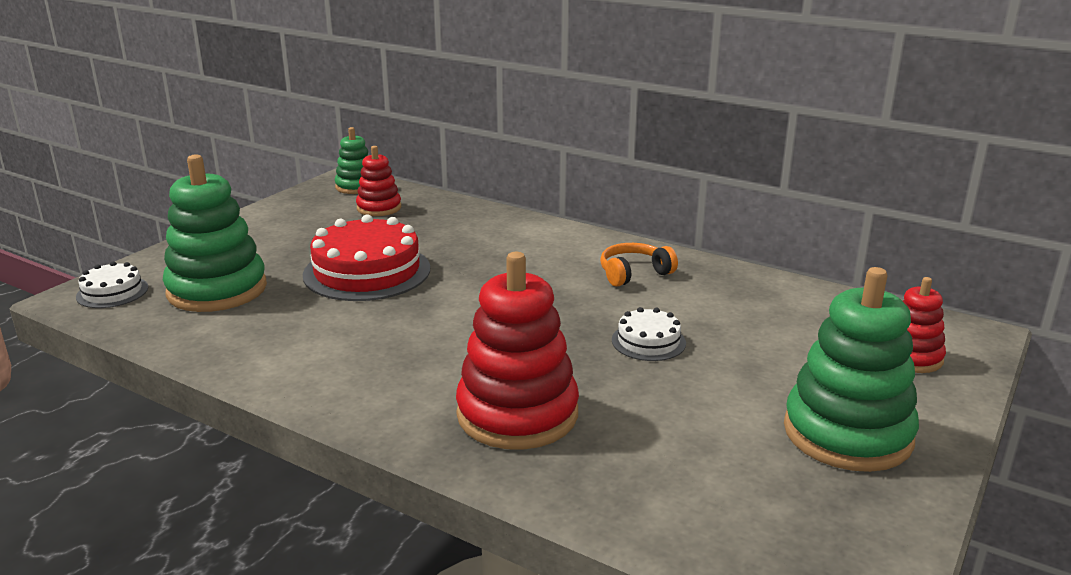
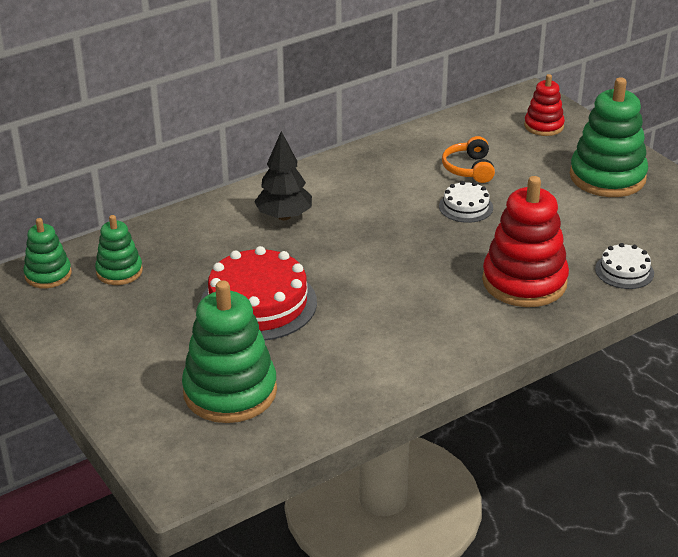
camera: 65 degrees left, 10 degrees up
(112, 292) = (184, 457): white cake -> white cake (624, 271)
(379, 208) = (119, 271): red stacking toy -> green stacking toy
(527, 251) = (284, 216): none -> black tree
(634, 273) = (363, 182): orange headphones -> orange headphones (469, 169)

